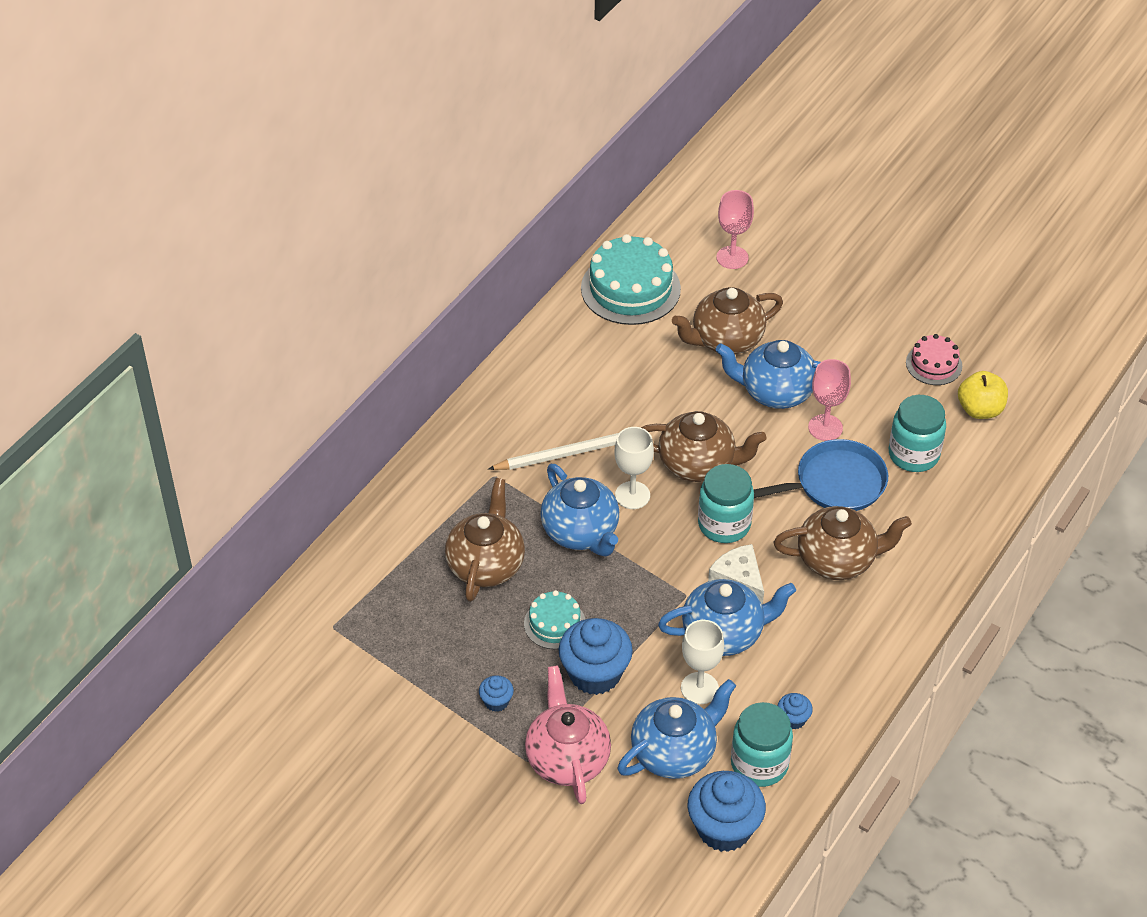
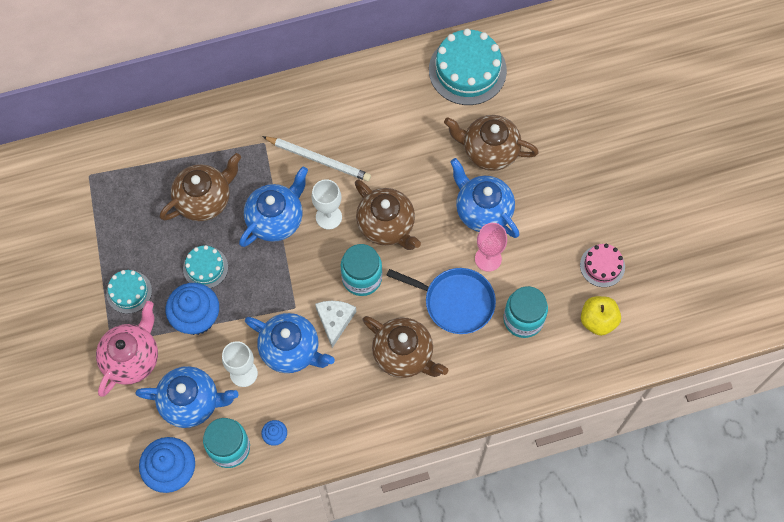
camera: 40 degrees right, 20 degrees up
(496, 701) = (129, 292): blue cupcake -> turquoise cake
(581, 532) = (276, 219): blue teapot -> blue teapot turned 150 degrees counterclockwise
(732, 257) = (553, 93): pink goblet -> none

